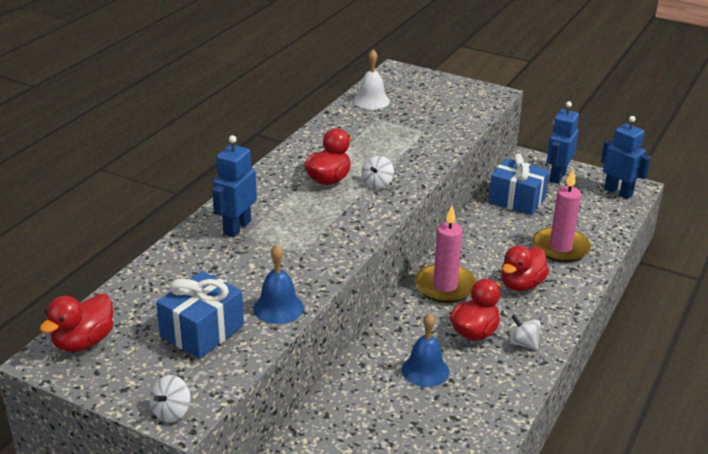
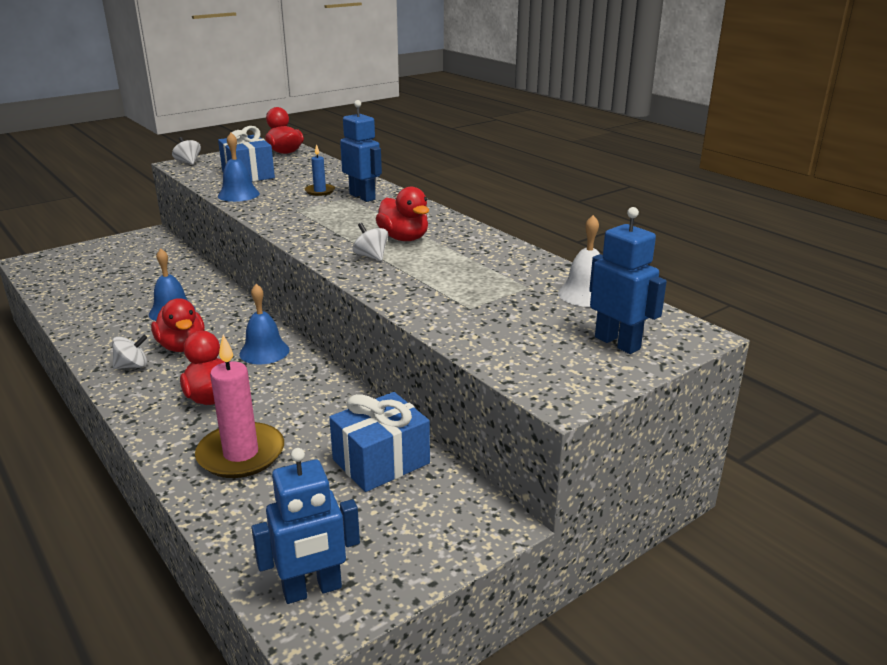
camera: 115 degrees right, 5 degrees down
(234, 258) = (320, 191): none -> blue candle
(445, 286) = (264, 351): pink candle -> blue bell
(557, 176) = (415, 534): blue robot -> blue robot (617, 343)

